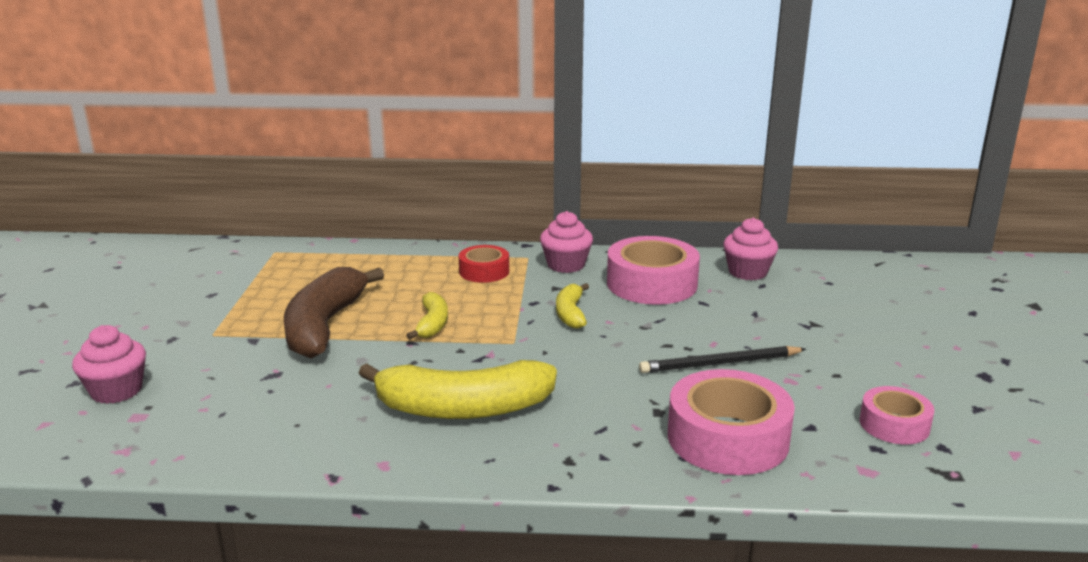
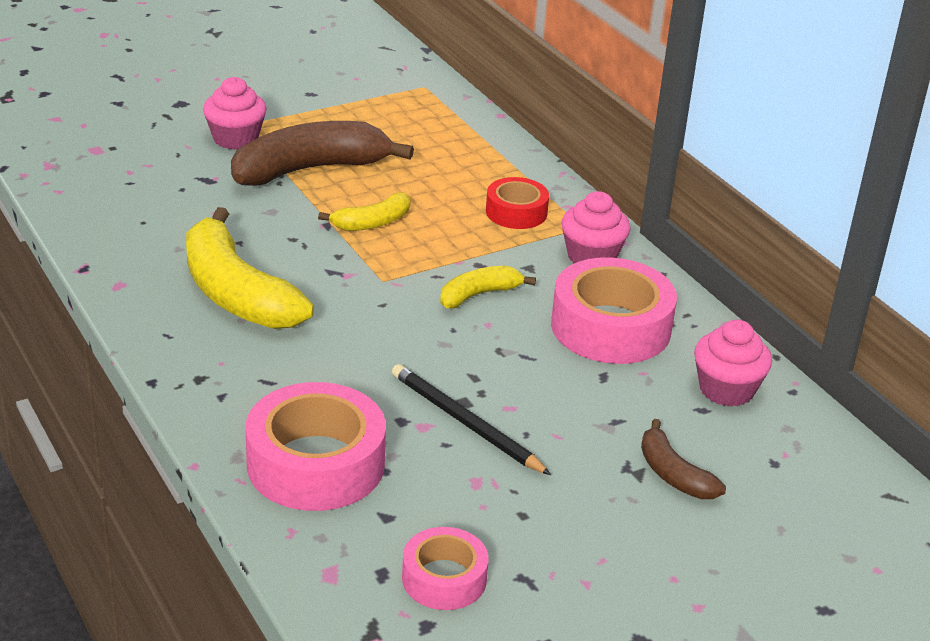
camera: 55 degrees right, 10 degrees up
(116, 391) = (122, 124): pink cupcake -> pink cupcake (235, 139)
(823, 313) = (673, 474): none -> brown banana

